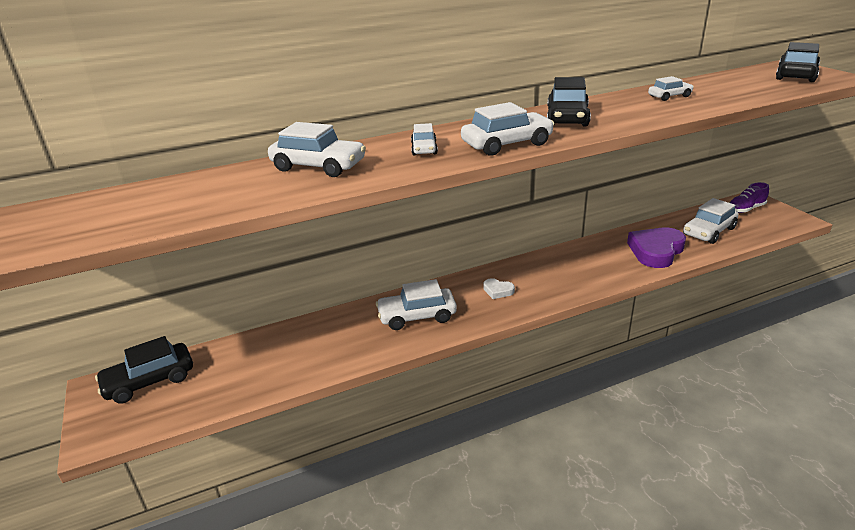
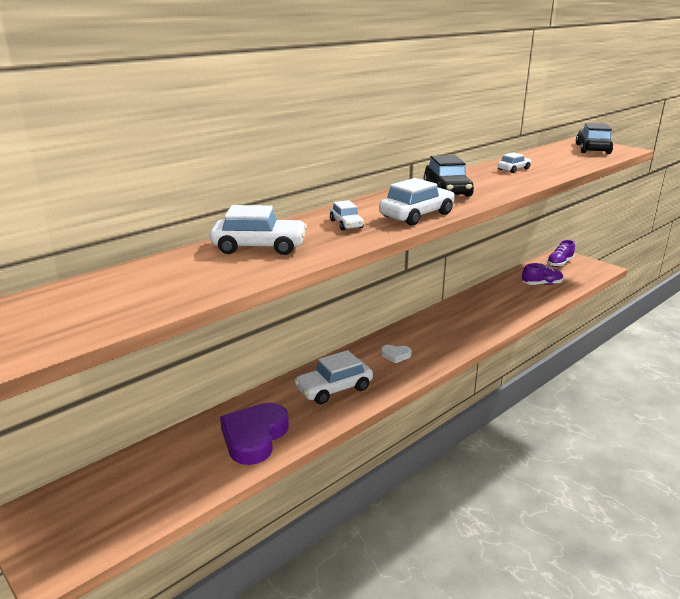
camera: 20 degrees left, 5 degrees down
(149, 381) = (83, 498): black car -> none
(656, 251) = (509, 305): purple heart -> purple heart (254, 437)
(709, 231) = (541, 284): white car -> purple shoe

